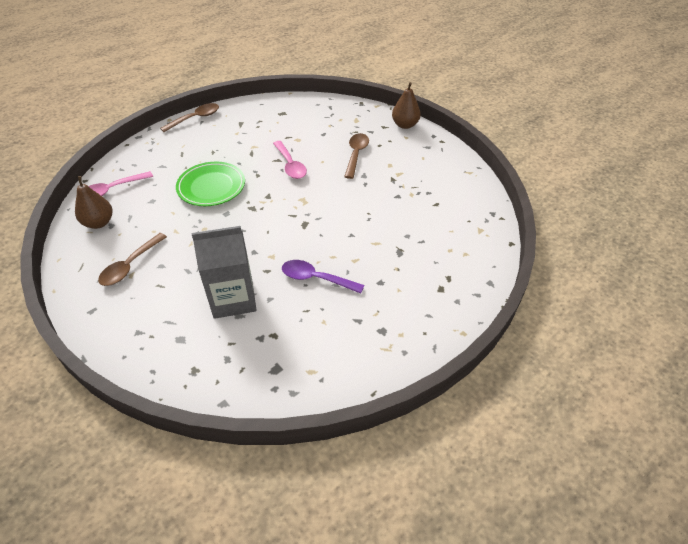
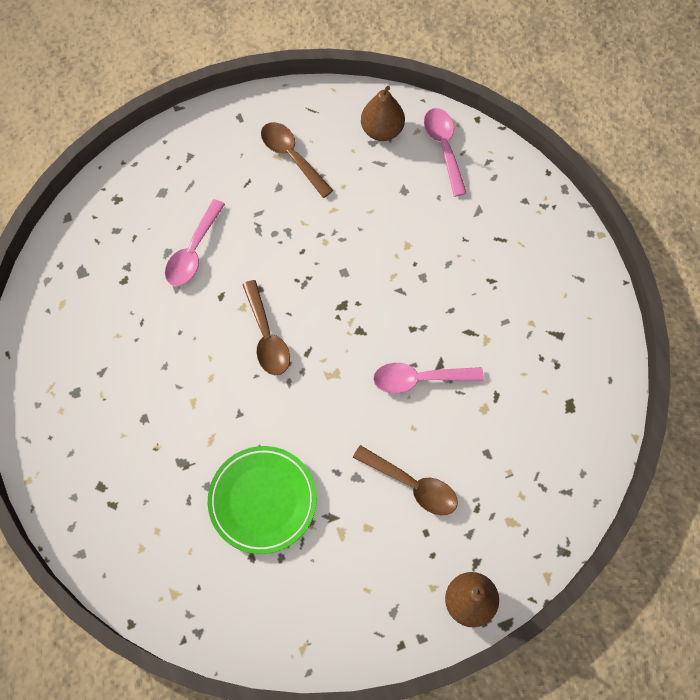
camera: 110 degrees right, 20 degrees up
(195, 118) = (592, 271): brown spoon -> brown spoon (266, 337)
(211, 187) = (406, 264): green plate -> green plate (262, 500)
(233, 299) = (193, 251): grey carton -> pink spoon
(316, 278) = (183, 346): purple spoon -> none

